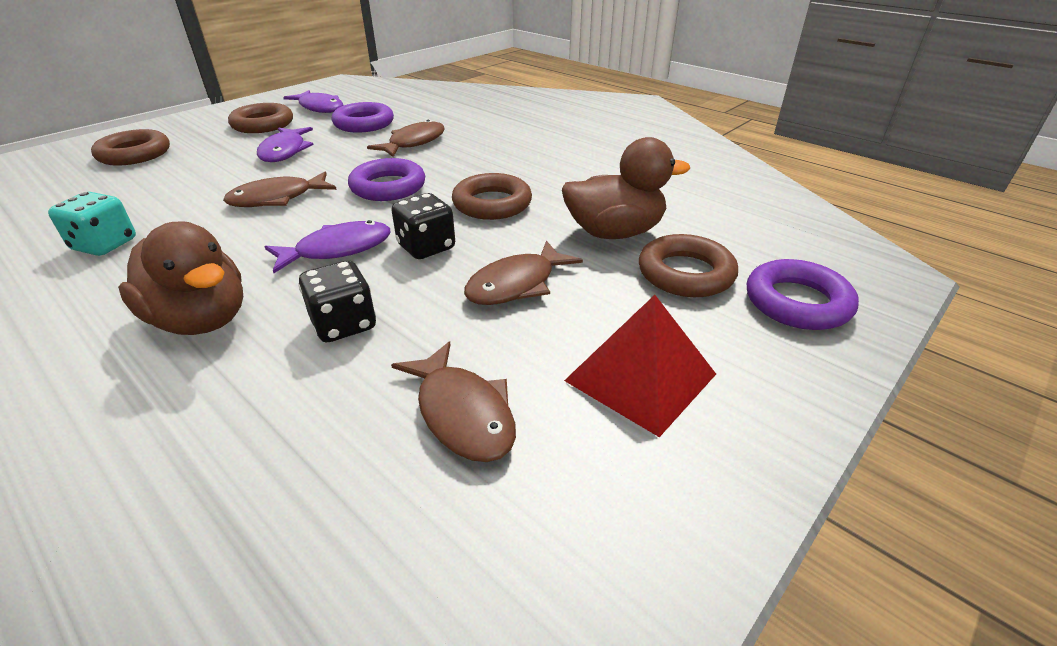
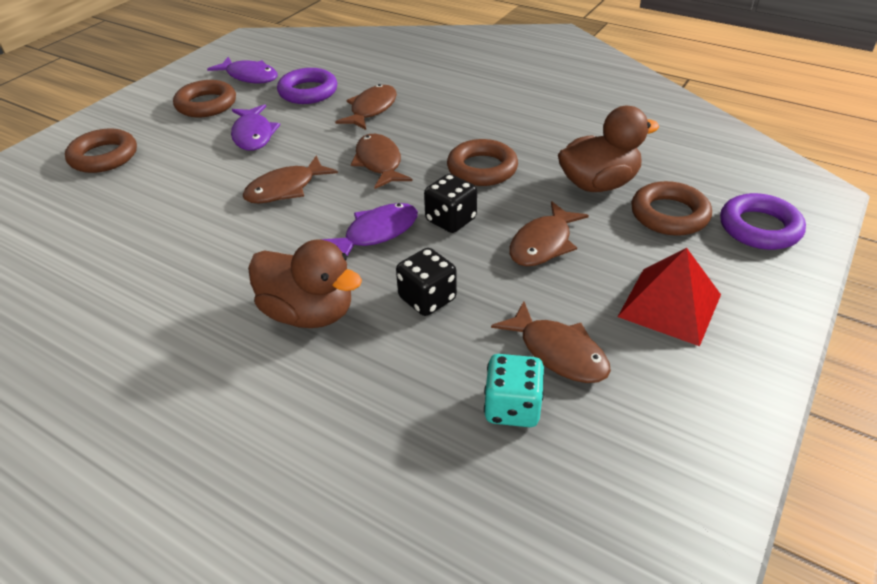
camera: 10 degrees left, 5 degrees up
(105, 245) = (164, 258): turquoise dice -> turquoise dice (512, 407)
(388, 187) = (379, 163): purple ring -> brown fish

